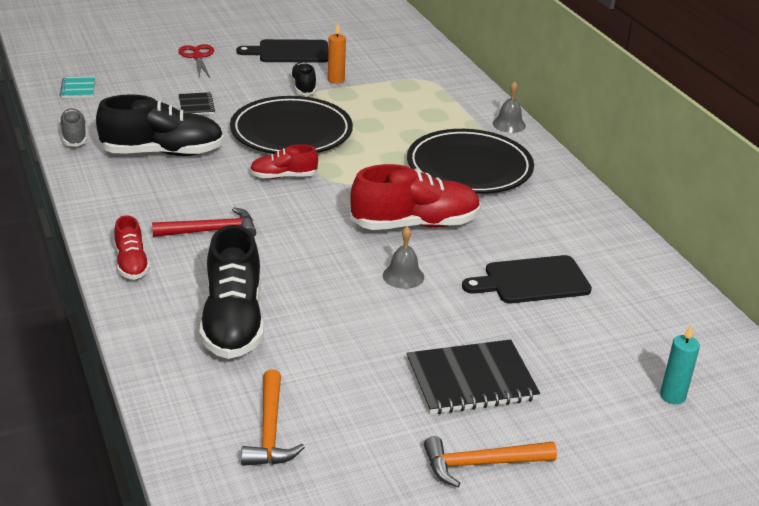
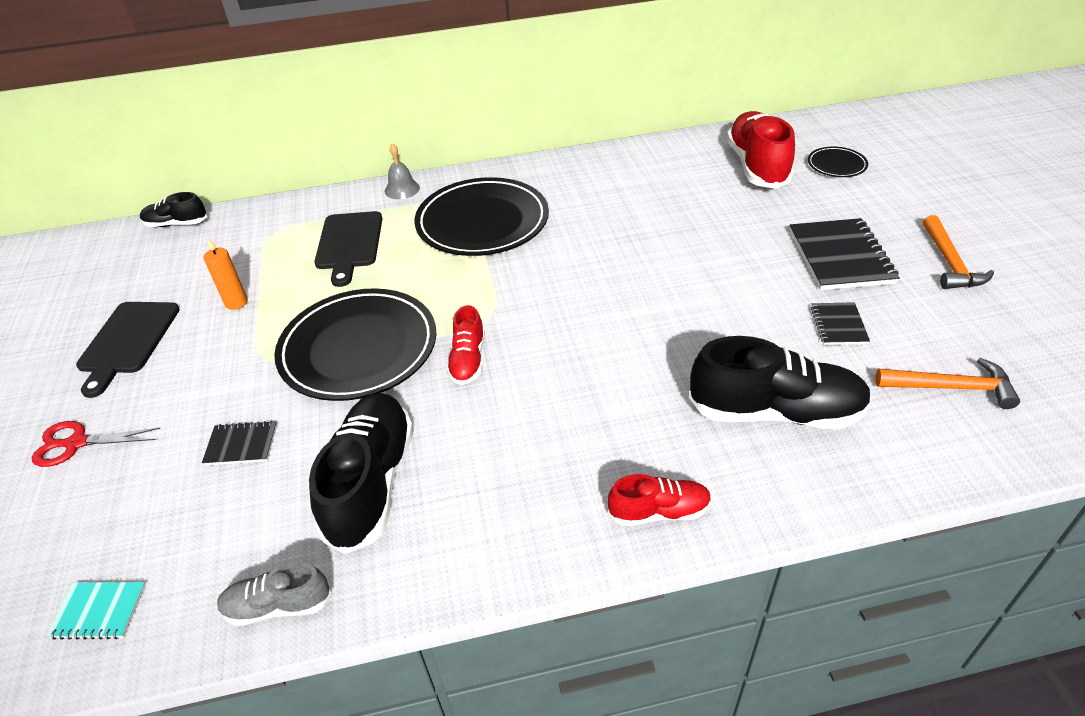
camera: 75 degrees left, 10 degrees up
(211, 231) = (585, 430): red hammer -> none
(303, 87) = (241, 332): black shoe -> black shoe (176, 224)
(354, 368) = (838, 325): none -> black notebook
(403, 276) = (682, 282): grey bell -> none
(415, 224) = (587, 267): red shoe -> red shoe (757, 166)
(532, 281) = (687, 208): black cutting board -> black cutting board (349, 244)
(672, 396) = (836, 165): turquoise candle -> black plate

